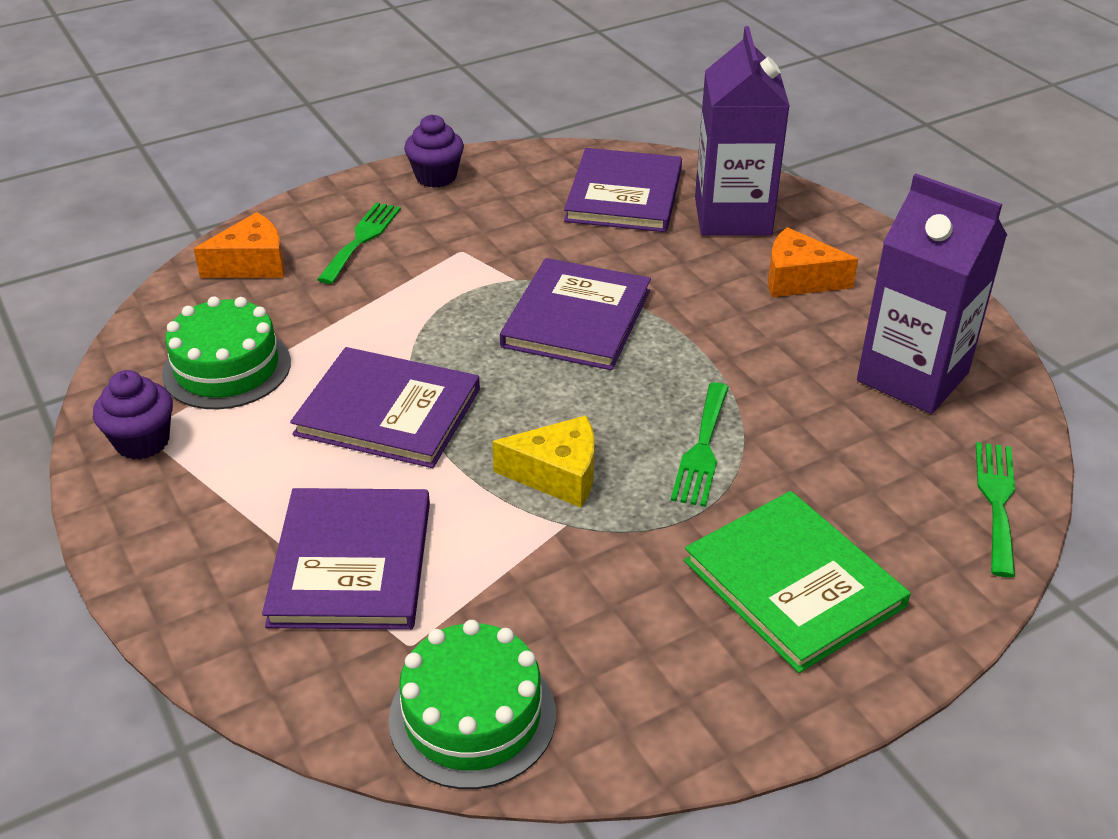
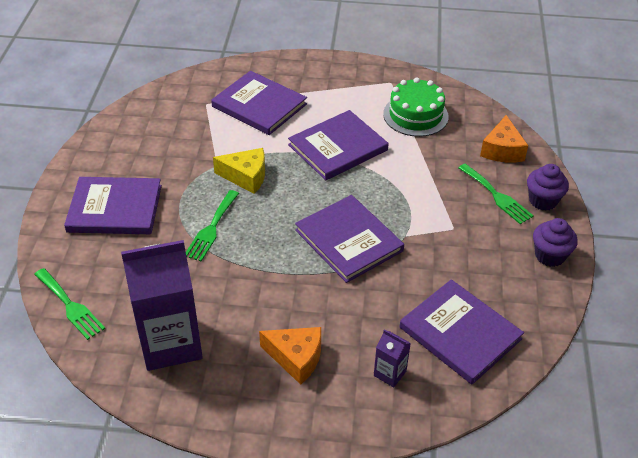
camera: 125 degrees right, 5 degrees up
(142, 442) = (384, 80): purple cupcake -> purple cupcake (543, 200)
(472, 716) = (162, 104): green cake -> none
(557, 474) = (246, 177): yellow cheese -> yellow cheese turned 120 degrees counterclockwise
(702, 449) = (211, 228): green fork -> green fork turned 120 degrees counterclockwise
(732, 216) = (390, 373): purple carton -> purple carton, size x0.43
(793, 583) = (115, 208): green book -> purple book
(798, 279) = (296, 358): orange cheese -> orange cheese turned 60 degrees clockwise

